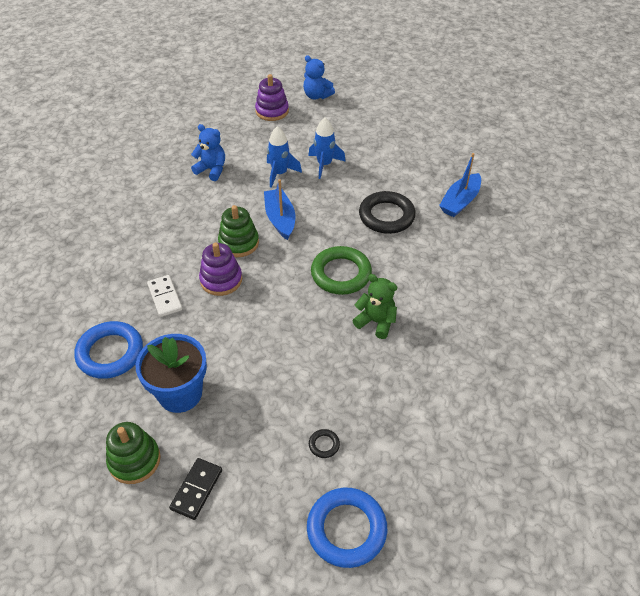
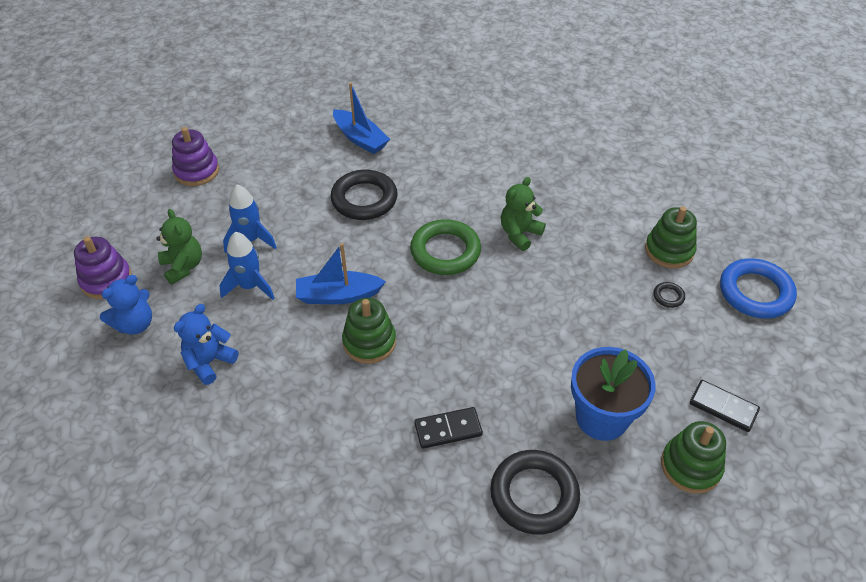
camera: 80 degrees left, 0 degrees up
(110, 353) = (534, 495): blue ring -> black ring
(165, 297) = (448, 429): white domino -> black domino
(221, 280) = (430, 365): purple stacking toy -> purple stacking toy (197, 171)
(291, 140) = (183, 267): none -> green teddy bear
(317, 96) = (98, 227): blue teddy bear -> blue teddy bear (135, 324)
(387, 446) = (669, 250): none -> green stacking toy

